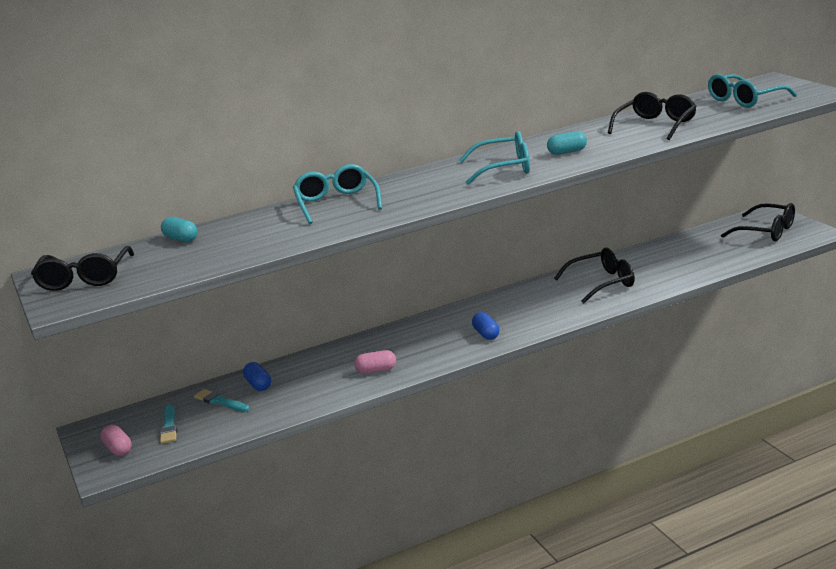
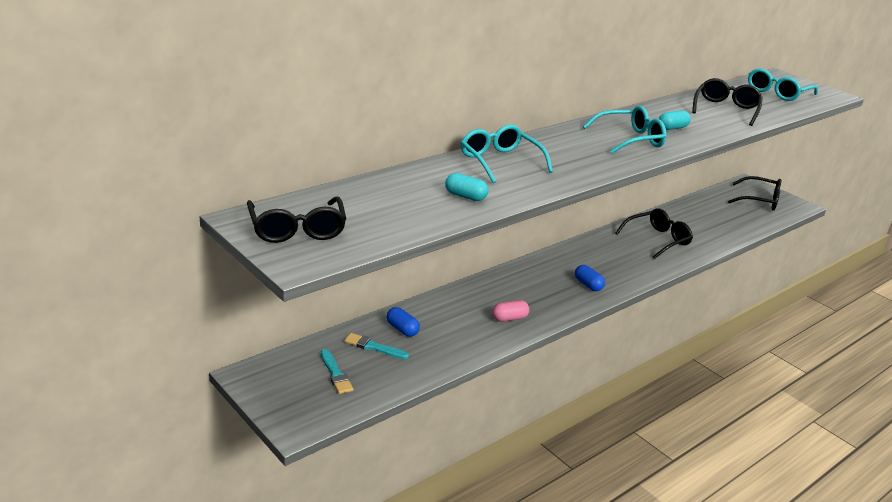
camera: 20 degrees left, 5 degrees up
(118, 449) = (295, 399): pink capsule -> none
(181, 239) = (368, 189): turquoise capsule -> turquoise capsule (465, 196)

